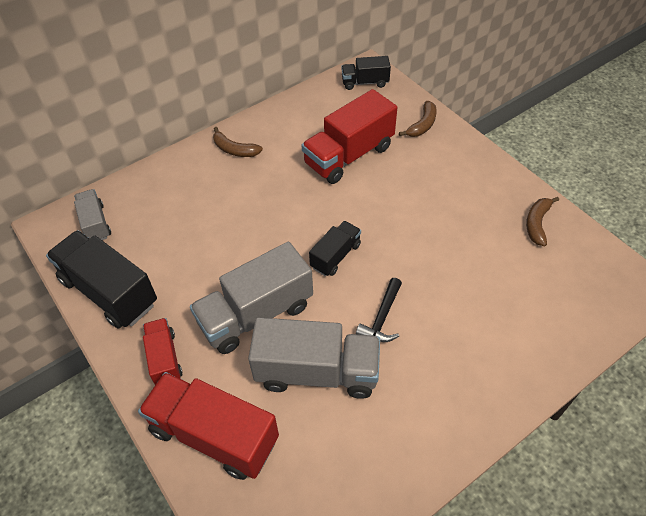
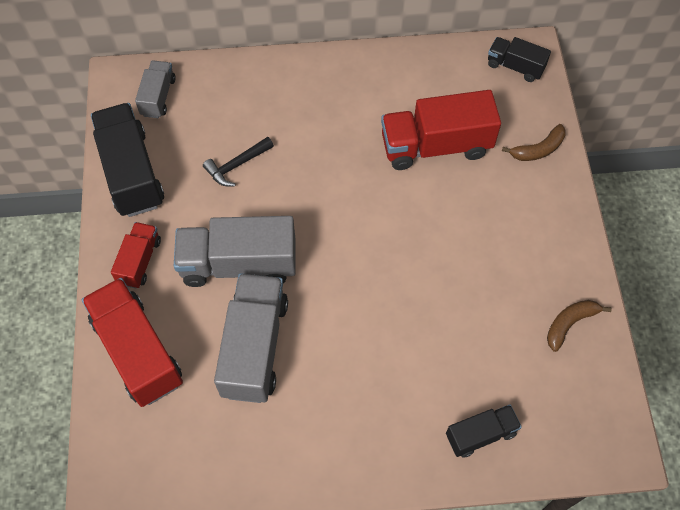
camera: 30 degrees right, 10 degrees up
(234, 150) = (329, 81): brown banana -> none
(317, 372) = (254, 347): grey truck -> grey truck turned 120 degrees counterclockwise
(335, 256) = (347, 247): black truck -> black truck (480, 434)
(382, 317) = (346, 331): black hammer -> black hammer (237, 165)

